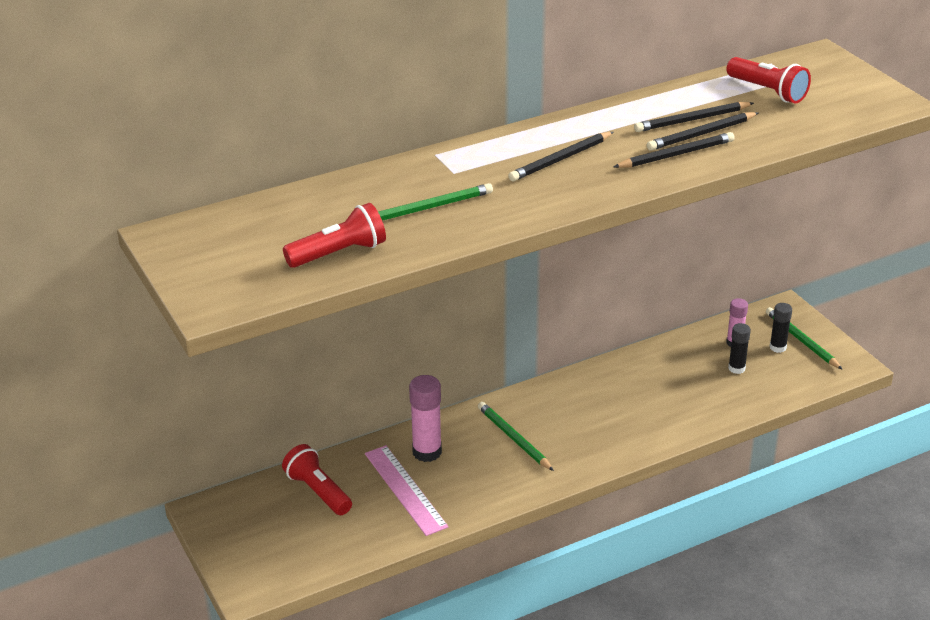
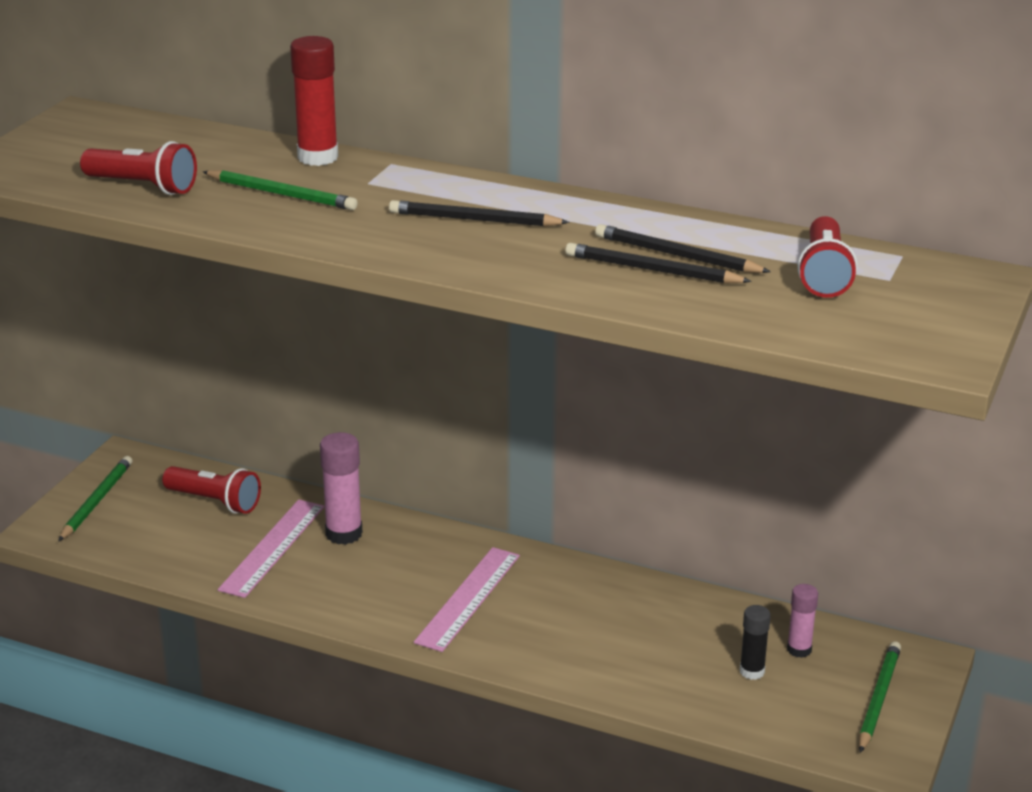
camera: 50 degrees right, 5 degrees down
(318, 491) = (215, 502): red flashlight -> red flashlight turned 105 degrees clockwise
(388, 174) = (318, 157): none -> red glue stick
(514, 438) = (429, 575): green pencil -> green pencil (97, 501)
(555, 435) = (468, 598): none -> pink ruler
(676, 155) = (581, 271): black pencil -> none
(778, 347) = (837, 686): black glue stick -> none

